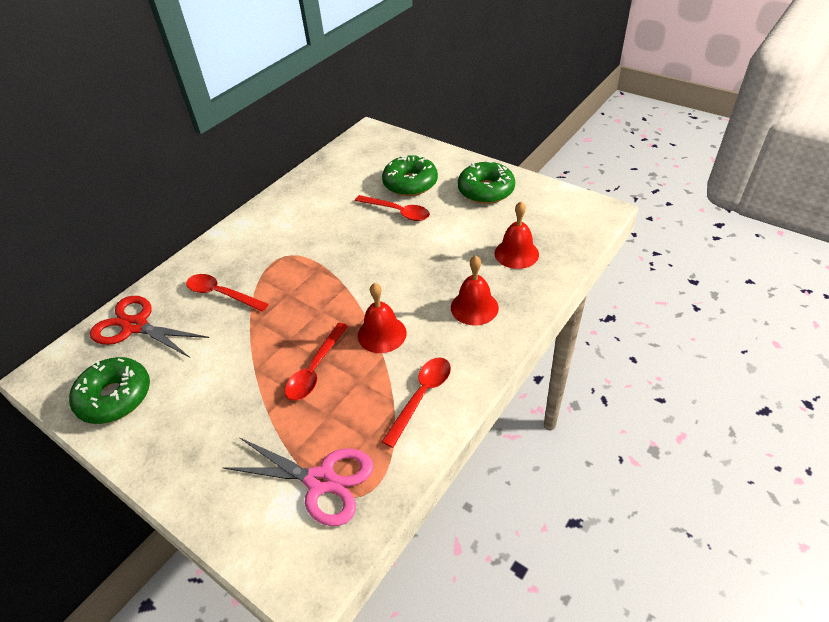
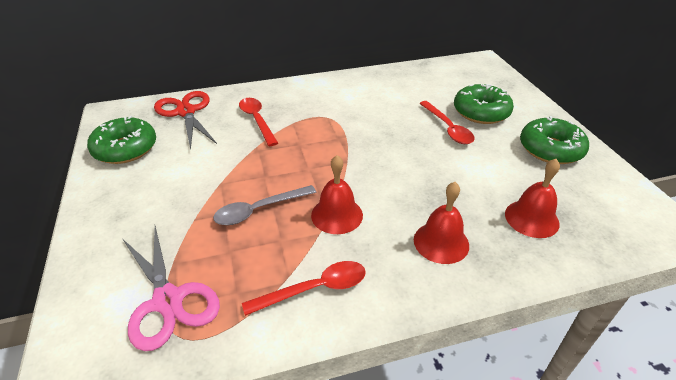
camera: 35 degrees right, 5 degrees down
(315, 369) = (259, 210): red spoon -> grey spoon

